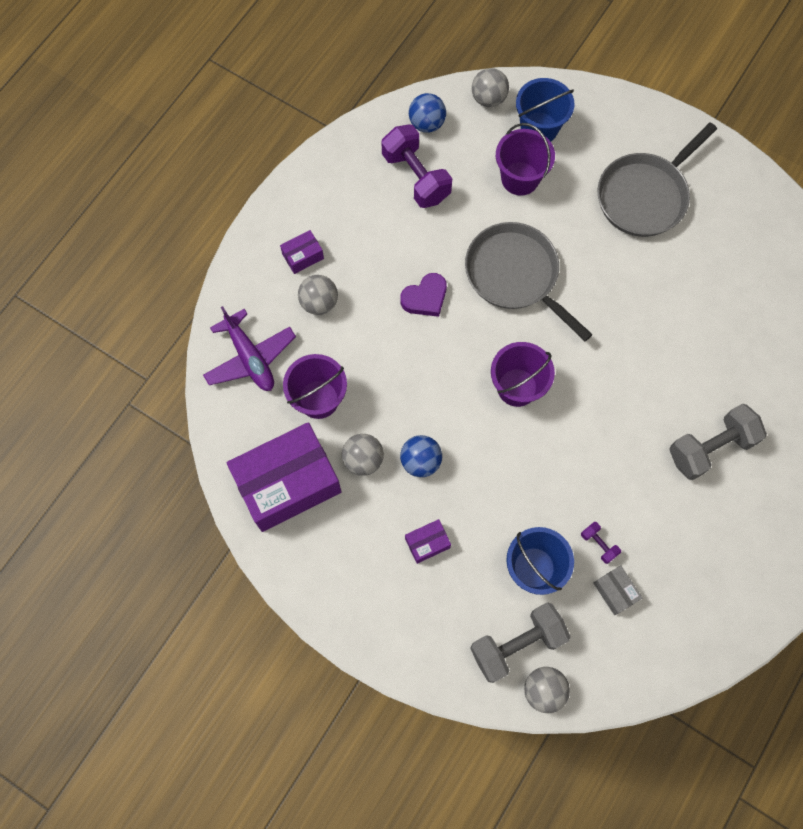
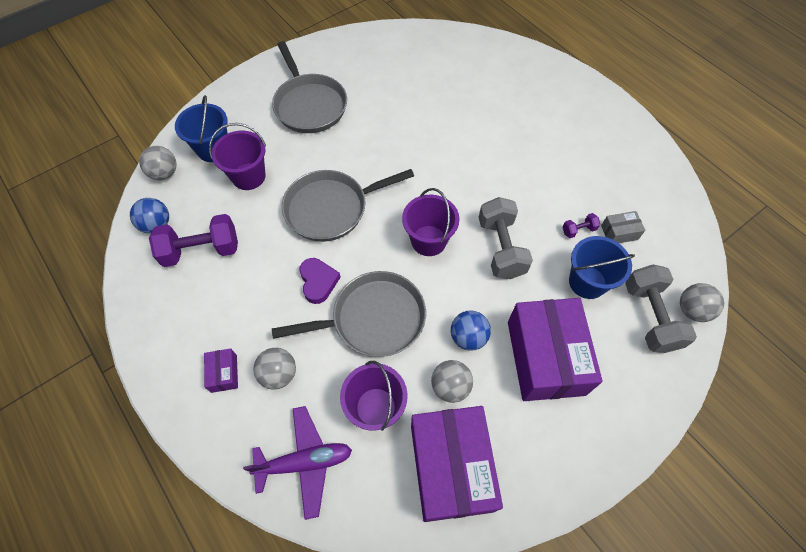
camera: 70 degrees left, 10 degrees down
(406, 365) = (373, 319): none -> grey pan
(427, 543) = (545, 357): purple box -> purple box, size x2.41
(710, 447) = (522, 136): grey dumbbell -> grey dumbbell (501, 248)

